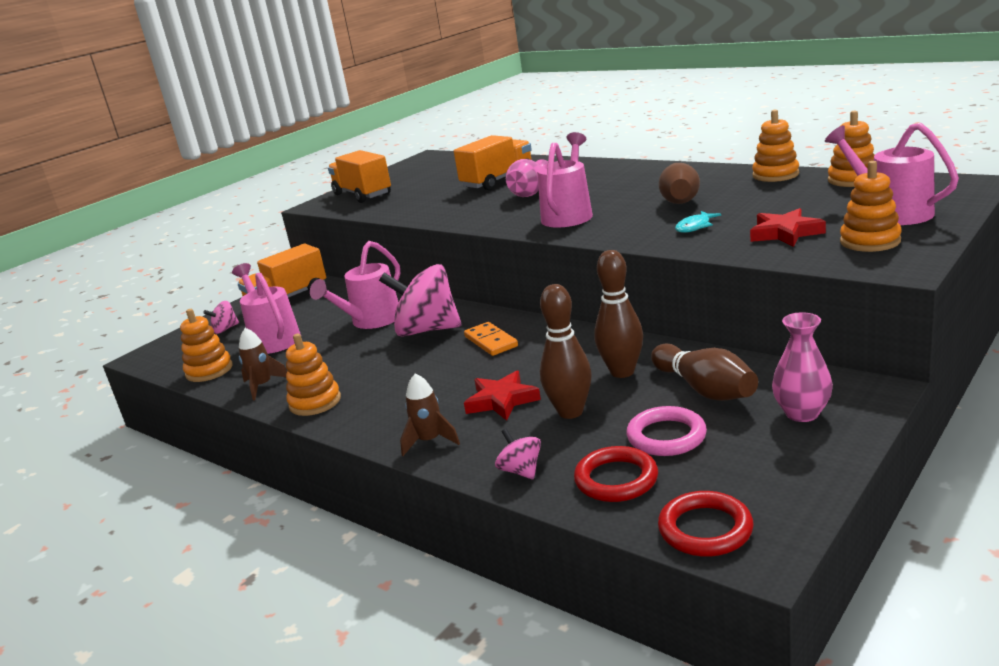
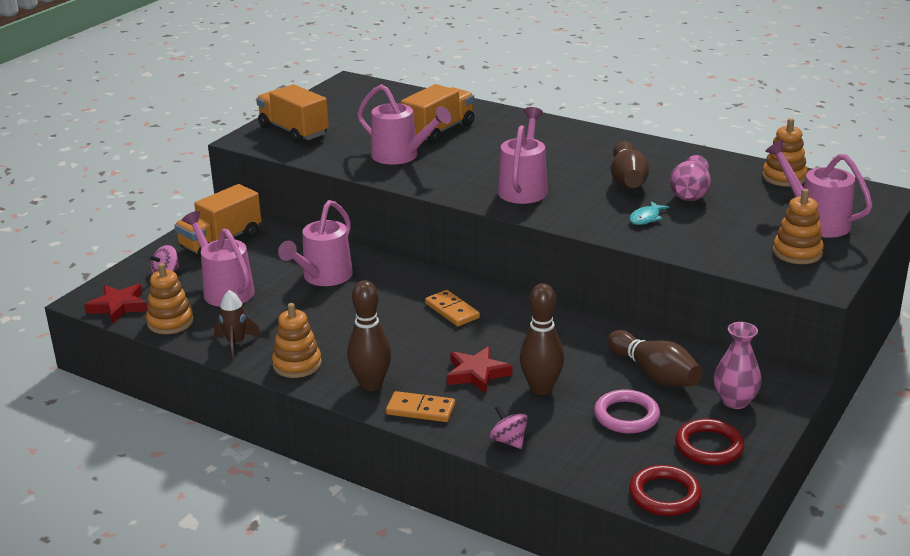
camera: 10 degrees left, 5 degrees up
(427, 330) = (384, 293): pink spinning top -> none
(430, 441) = (421, 409): brown rocket -> orange domino
(455, 202) = (401, 156): none -> pink watering can
(530, 193) = (478, 153): pink vase -> pink vase (690, 194)
(616, 479) = (590, 452): red ring -> red ring (709, 446)
(622, 372) = (581, 352): brown bowling pin -> brown bowling pin (371, 384)
(775, 175) = (715, 161): orange stacking toy -> none
(785, 233) = (726, 235): red star -> red star (118, 307)

